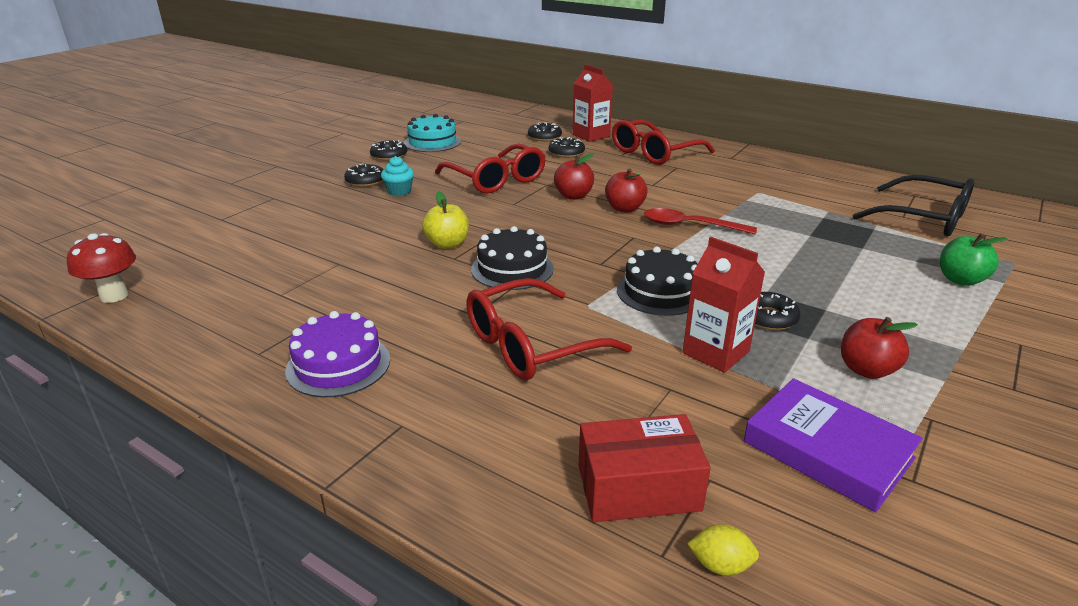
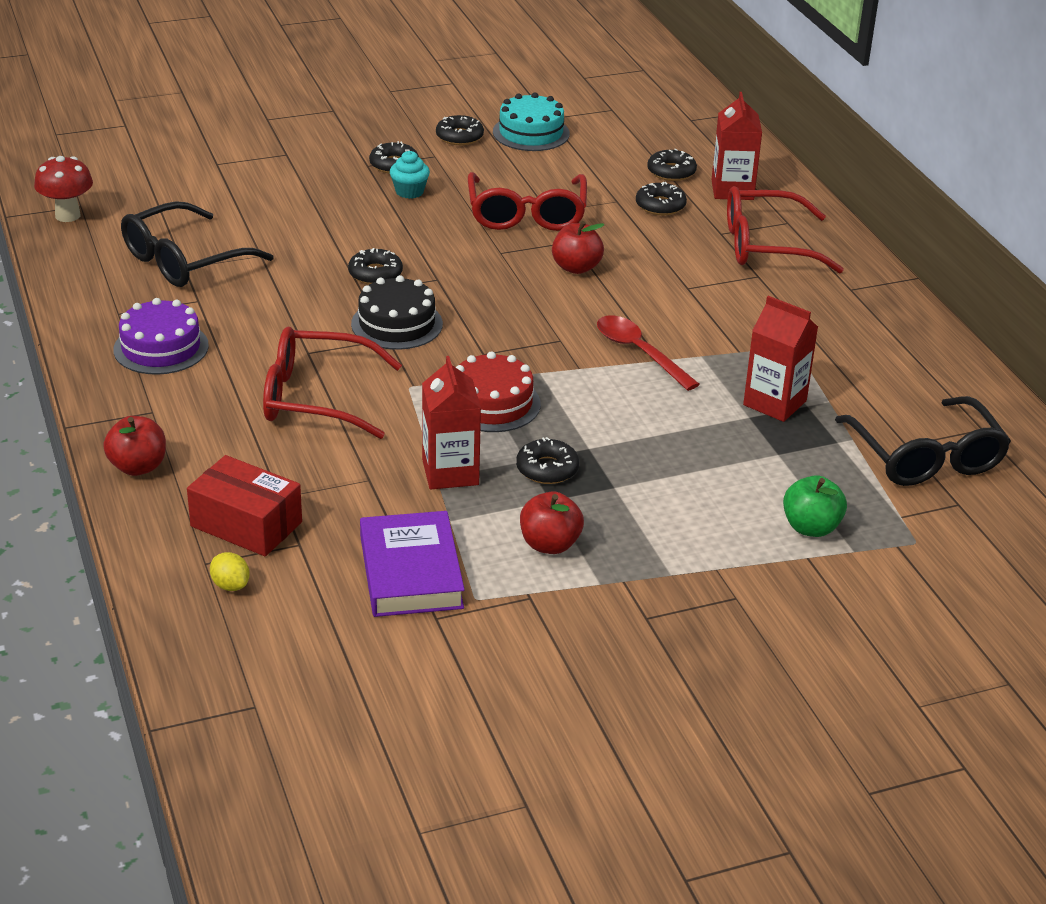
camera: 35 degrees right, 5 degrees up
(274, 290) = (184, 260): none -> black glasses
(447, 244) = (375, 274): yellow apple -> black donut
(624, 209) = (605, 305): red apple -> red apple (138, 467)
(660, 292) = (492, 403): black cake -> red cake
(807, 222) = (775, 403): none -> red carton

